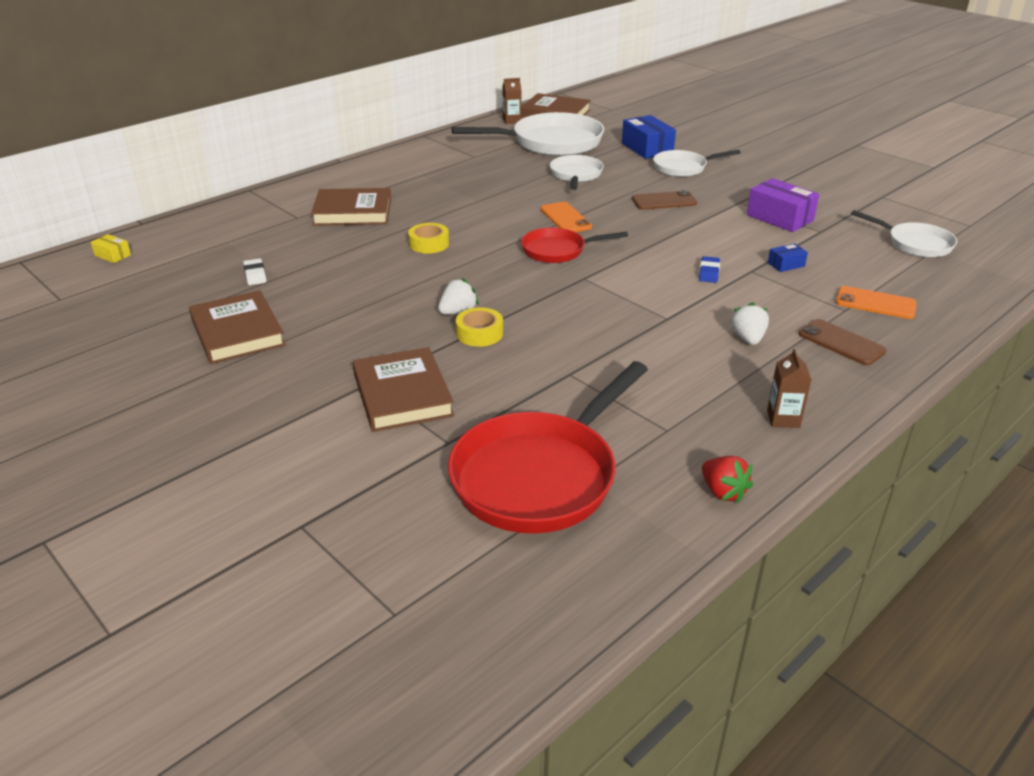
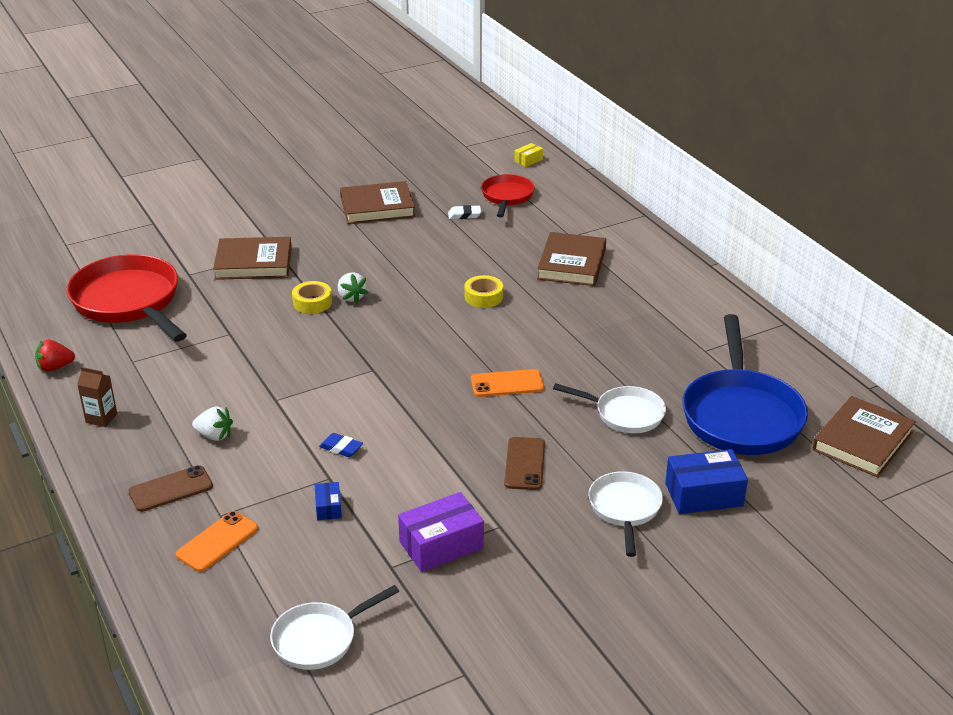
camera: 105 degrees right, 0 degrees up
(512, 120) = (833, 397): brown carton -> none
(551, 143) = (741, 415): white pan -> blue pan
(557, 250) = (435, 365): red pan -> red pan (507, 197)

